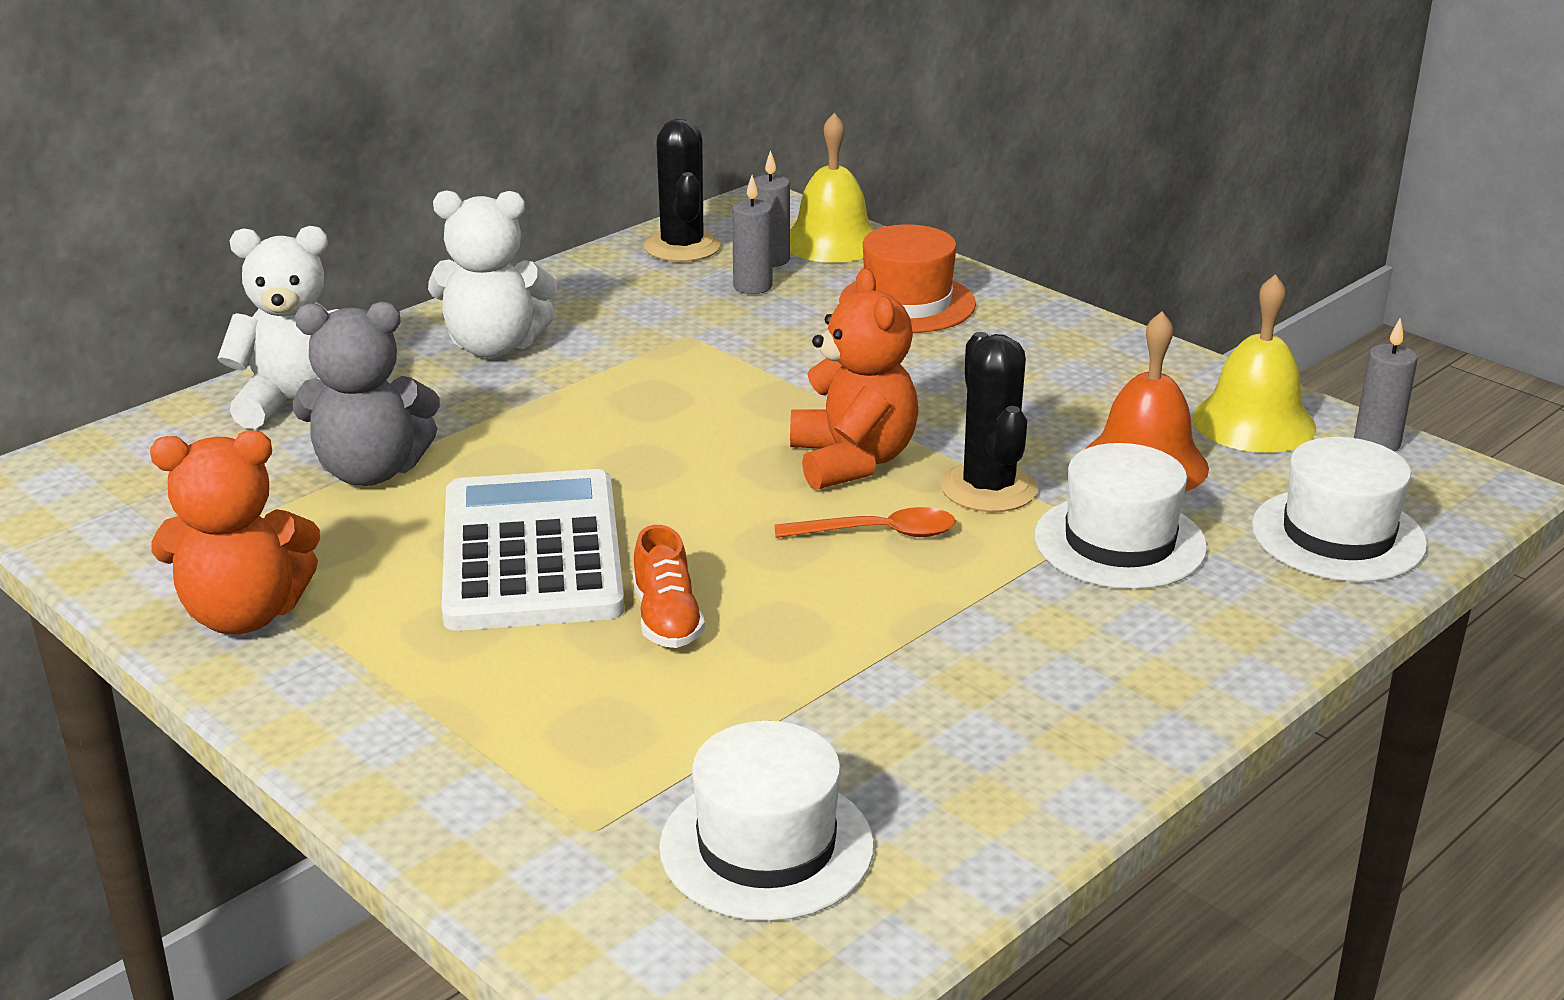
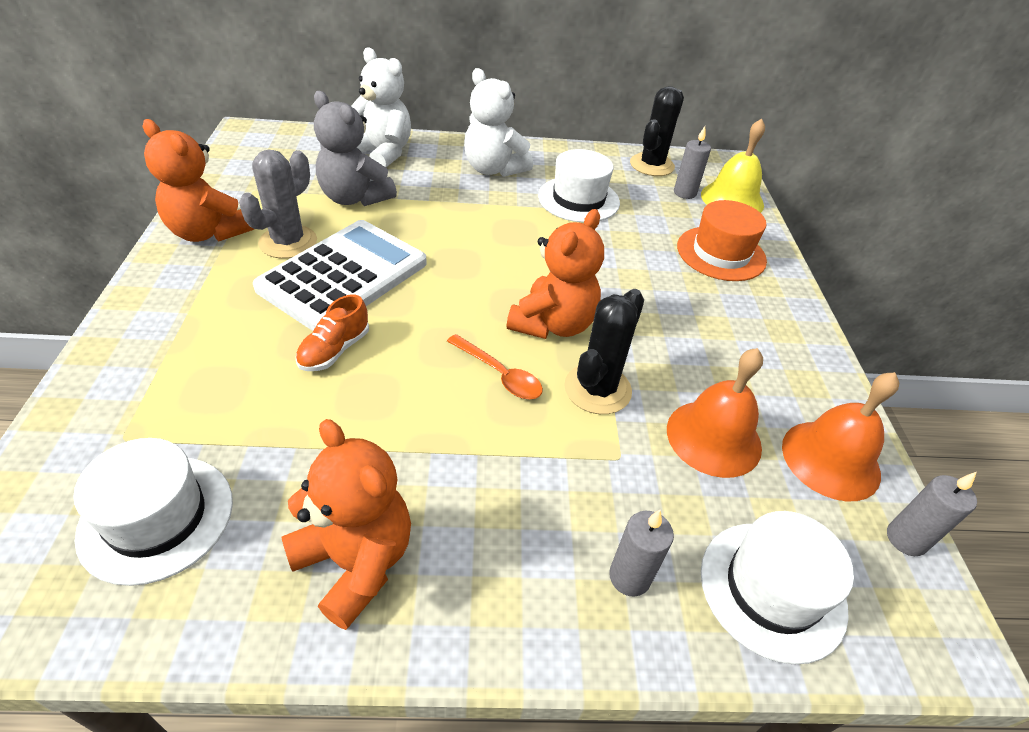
camera: 40 degrees right, 15 degrees up
(384, 563) = (288, 242): none -> grey cactus
(752, 286) = (654, 202): grey candle -> grey candle (629, 577)
(1010, 740) = (355, 562): none -> orange teddy bear
(1120, 542) = (618, 479): white hat -> white hat (578, 199)
(1253, 422) = (830, 459): yellow bell -> orange bell

